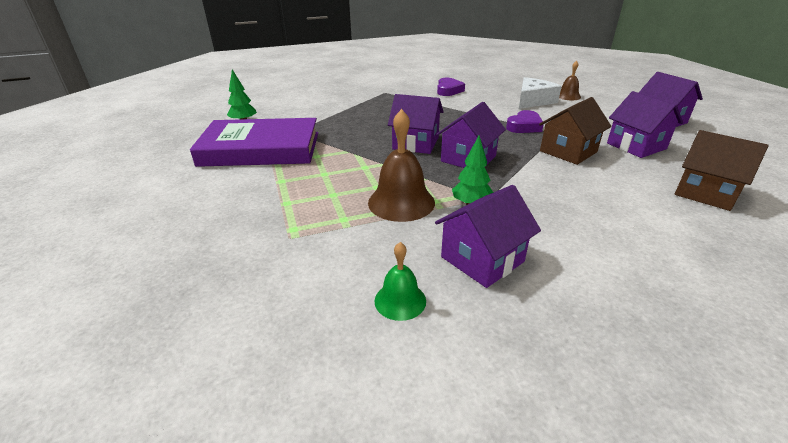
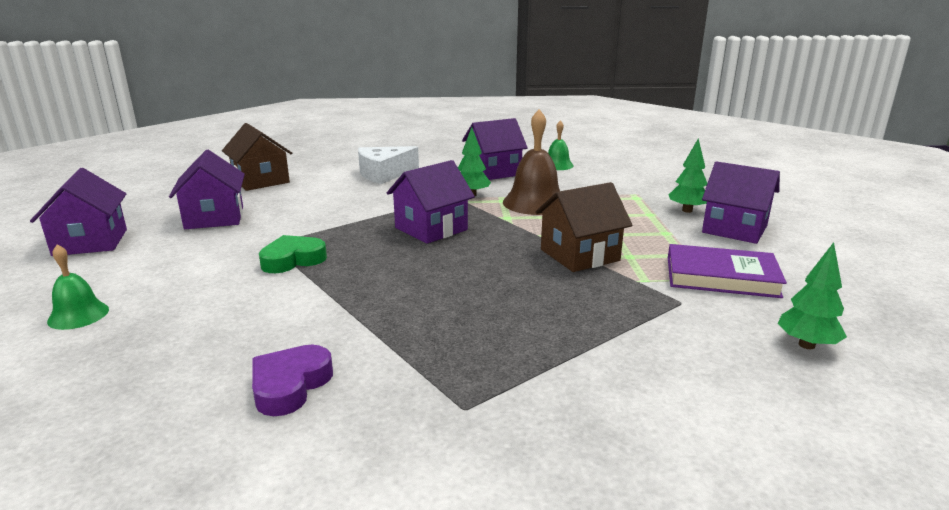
camera: 165 degrees left, 10 degrees down
(246, 214) = (687, 210): none -> green tree
(261, 149) = (721, 277): purple book -> purple book, size x0.61
(415, 143) = (482, 255): purple house -> purple house (734, 229)
(524, 126) = (293, 260): purple heart -> green heart
(533, 101) = (171, 312): white cheese -> white cheese (384, 174)
(568, 96) = (78, 315): brown bell -> green bell
(568, 151) = (303, 222): brown house -> brown house (579, 255)

